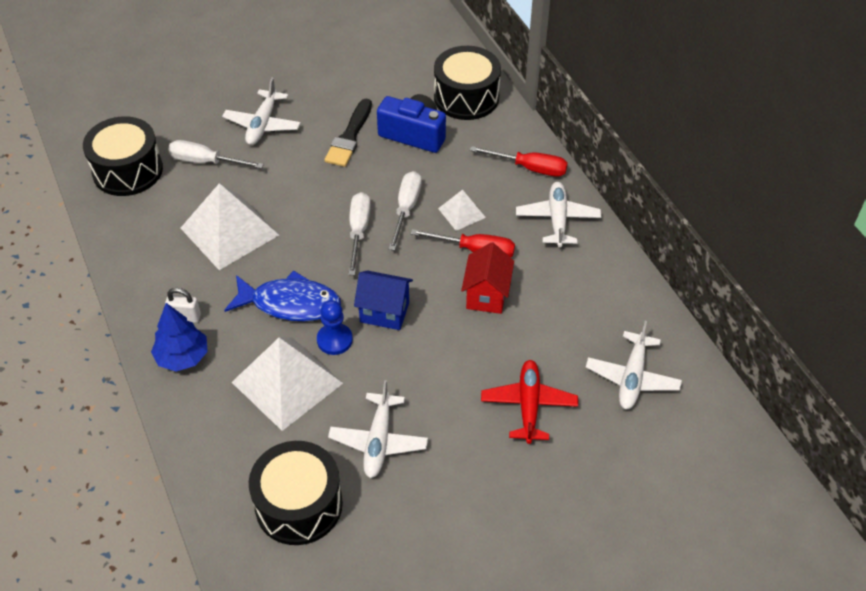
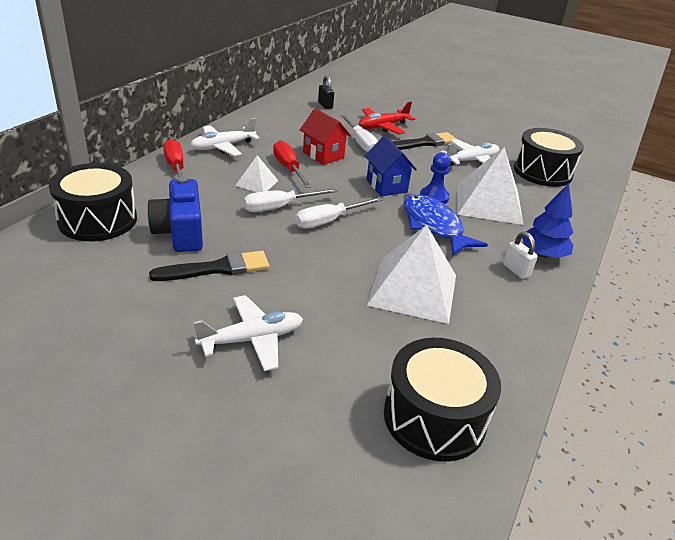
camera: 130 degrees left, 15 degrees down
(206, 162) = (351, 355): white screwdriver -> white screwdriver (360, 143)
(455, 421) = (423, 143): none -> black brush
(486, 295) = (323, 155): red house -> red house turned 75 degrees clockwise
(632, 377) = (325, 105): white plane -> black padlock

